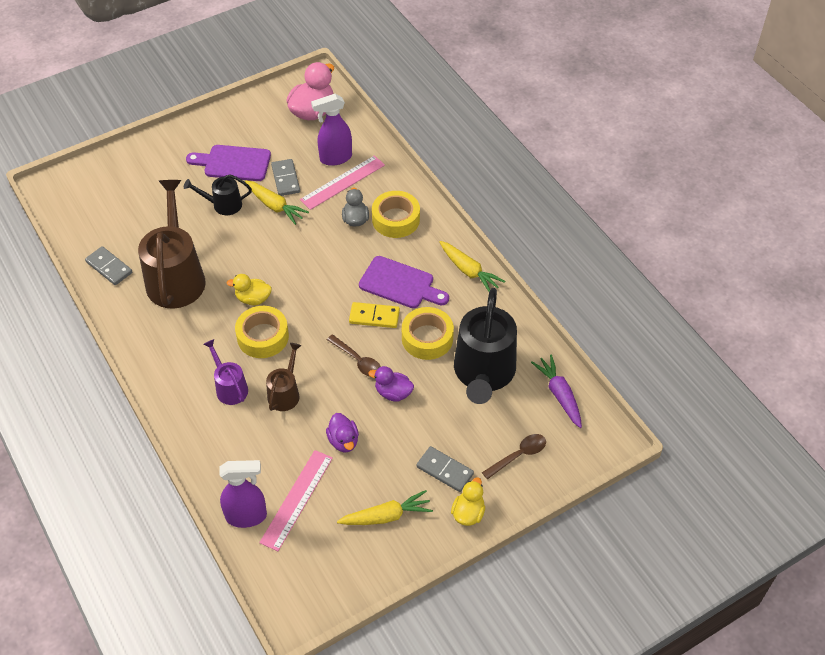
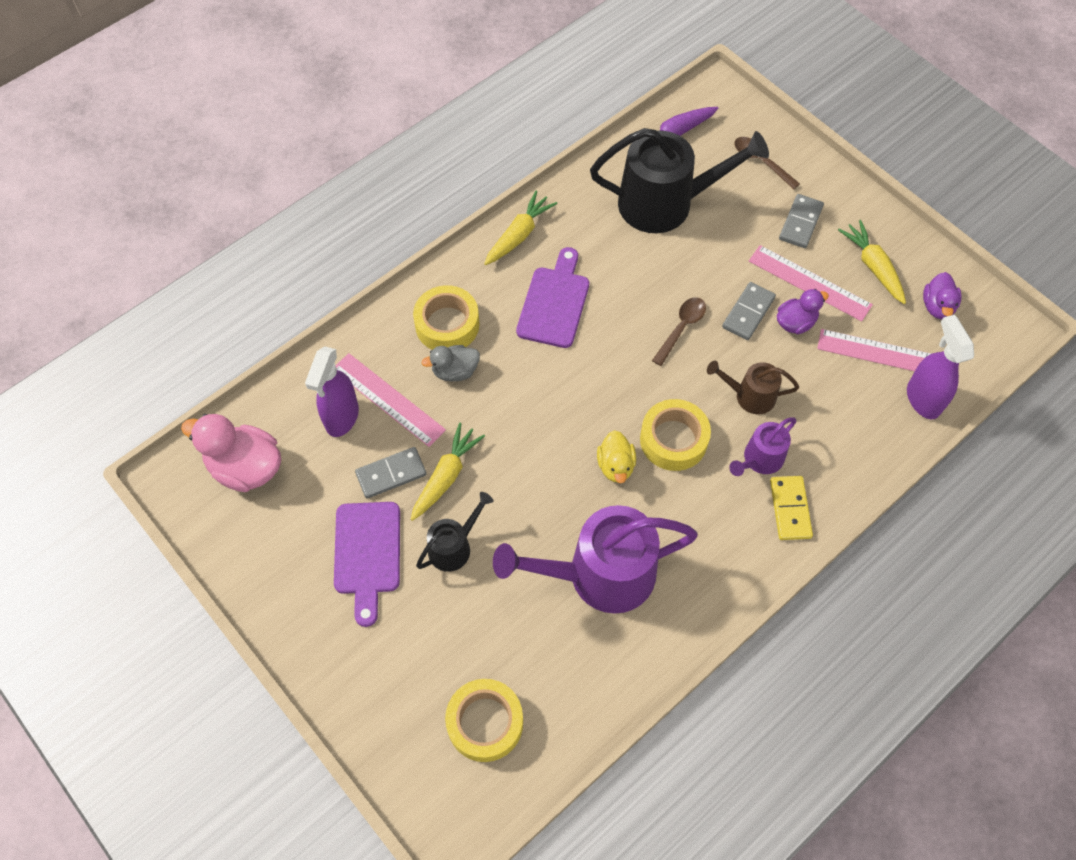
camera: 100 degrees left, 10 degrees up
(109, 267) = (602, 675): grey domino -> grey domino (748, 313)
(176, 277) = (600, 574): brown watering can -> purple watering can
(223, 205) = (454, 547): black watering can -> black watering can turned 120 degrees counterclockwise
(335, 158) = (342, 417): purple spray bottle -> purple spray bottle turned 45 degrees clockwise
(374, 317) = (612, 322): yellow domino -> yellow domino (790, 509)
(380, 461) = (809, 282): none -> pink ruler
(393, 393) = (716, 285): purple duck -> purple duck (937, 306)
(427, 338) = (630, 263): yellow tape -> yellow tape (485, 722)
(468, 513) = (843, 196): yellow duck -> none

